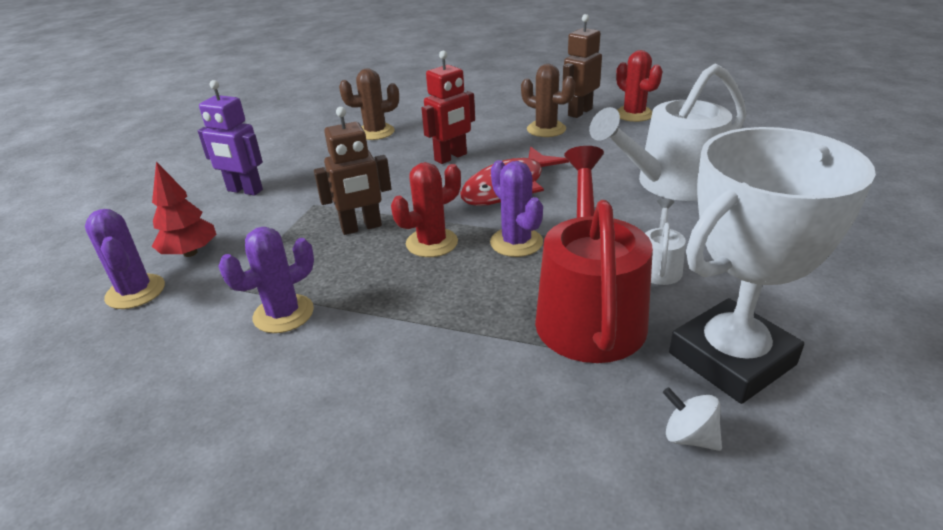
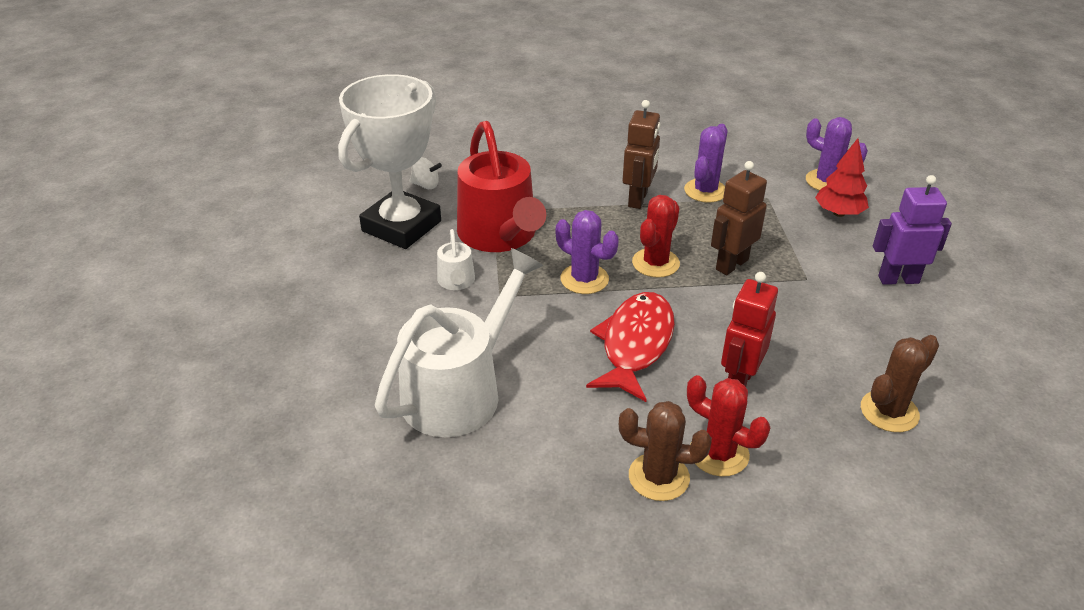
camera: 155 degrees right, 5 degrees up
(579, 112) = (633, 546): brown robot -> brown robot (638, 199)
(634, 114) = (542, 560): red cactus -> red cactus (719, 453)

